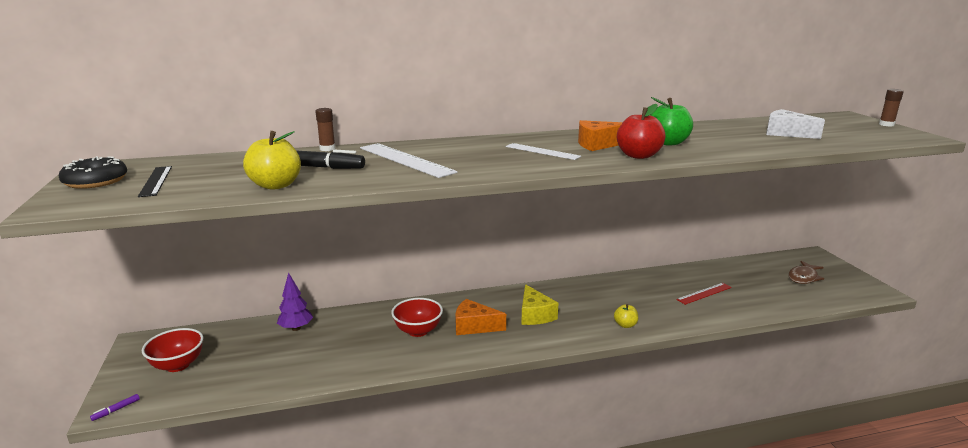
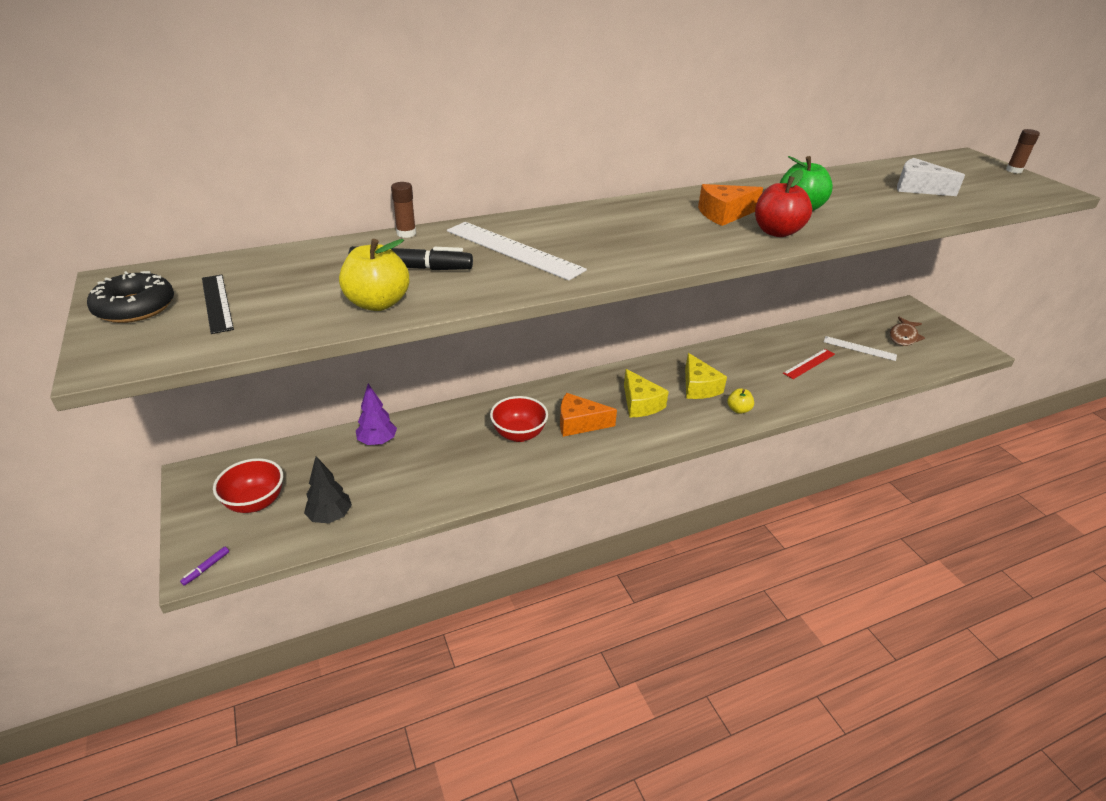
camera: 10 degrees left, 15 degrees up
(233, 380) = (330, 516): none -> black tree
(542, 151) = (666, 229): white ruler -> white ruler (859, 348)
(593, 305) = (698, 387): none -> yellow cheese

